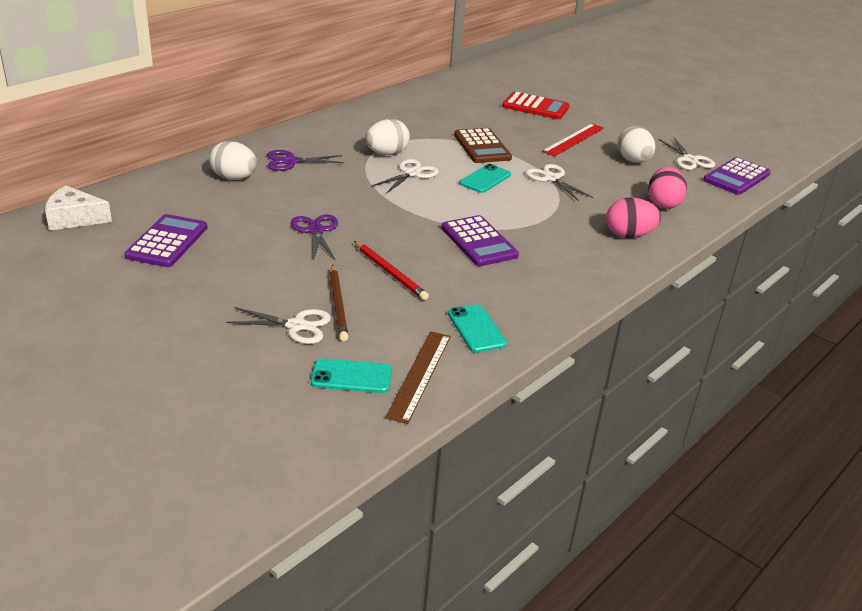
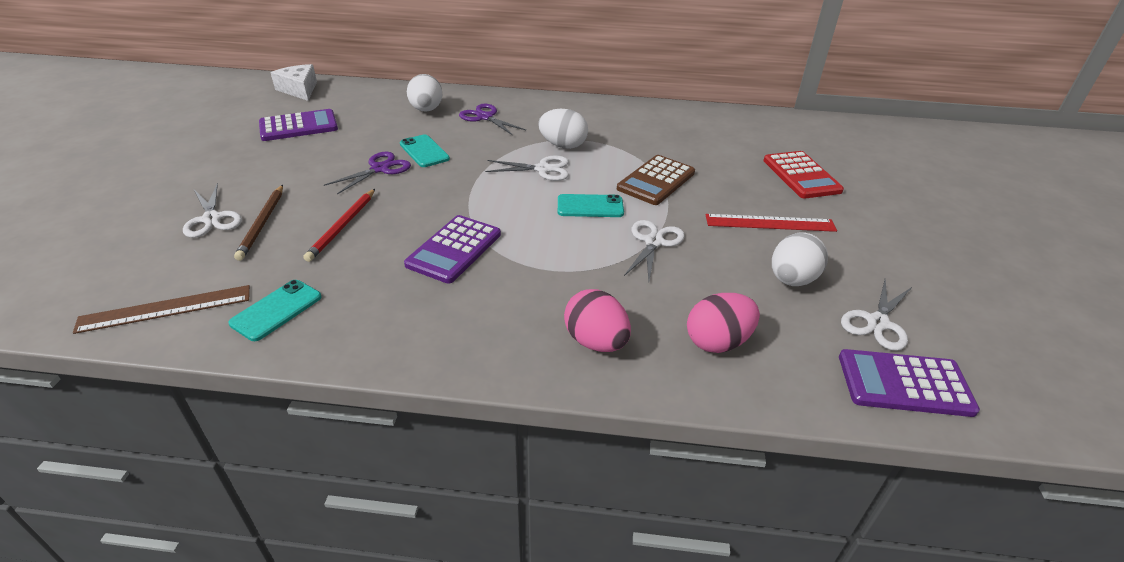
camera: 55 degrees right, 5 degrees up
(338, 305) = (262, 224): brown pencil -> brown pencil turned 45 degrees counterclockwise
(351, 376) = (143, 274): turquoise phone -> turquoise phone (424, 151)

